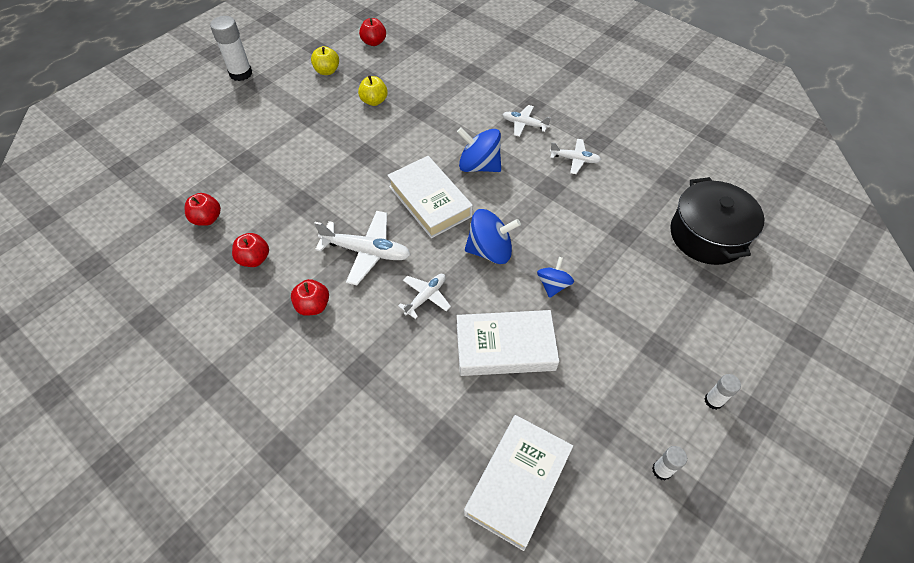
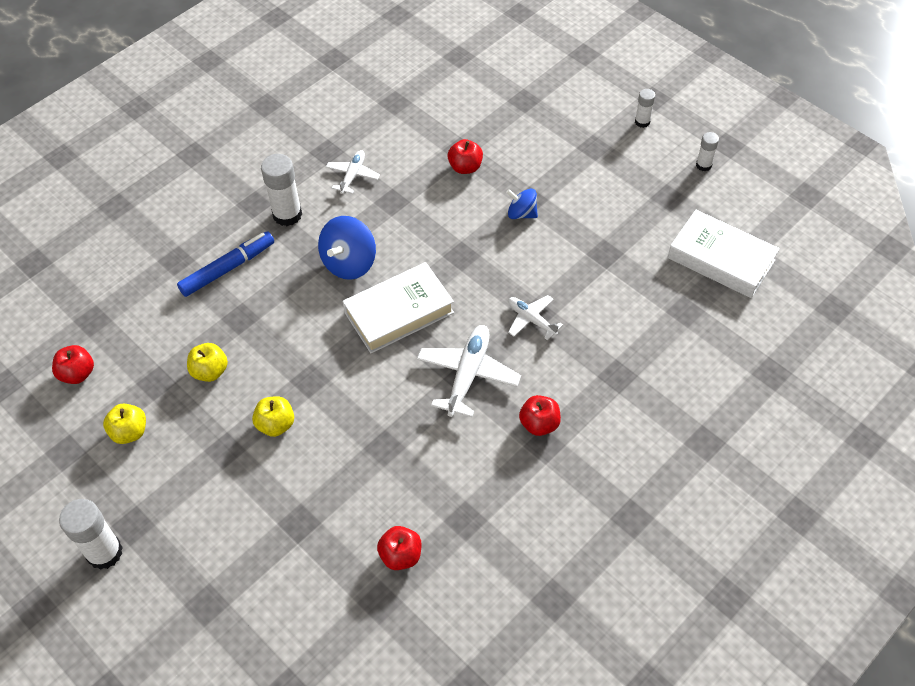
camera: 85 degrees left, 0 degrees up
(254, 259) = (470, 491): red apple -> red apple (465, 167)
(327, 139) = (276, 424): none -> yellow apple
(466, 98) = (227, 268): none -> blue marker
(490, 250) = (475, 261): blue spinning top -> none
(505, 347) = (591, 257): white book -> none
(524, 124) = (287, 214): white plane -> white glue stick
(707, 235) = (469, 90): black pot -> none

